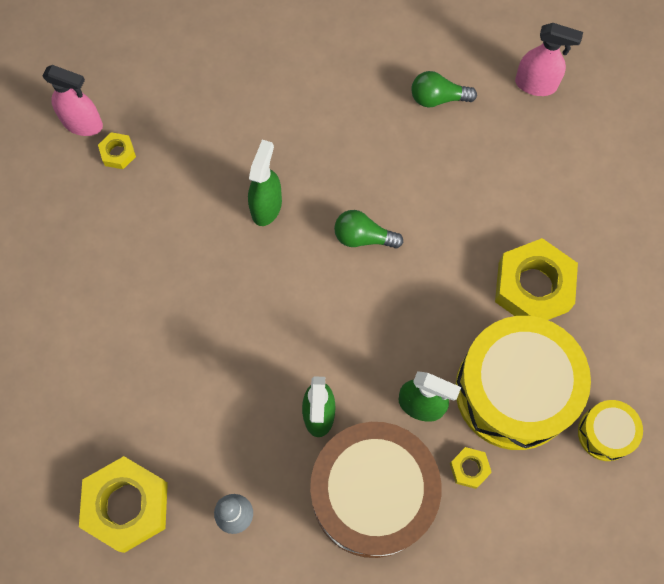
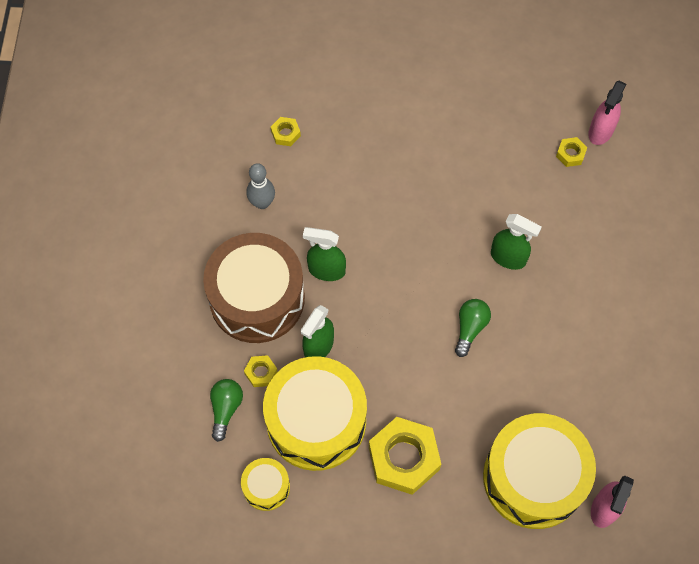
camera: 100 degrees right, 5 degrees down
(127, 505) = (285, 134): yellow nut -> yellow nut, size x0.46
(438, 98) = (598, 416): green light bulb -> green light bulb (226, 409)
(521, 153) = (533, 478): none -> yellow drum

